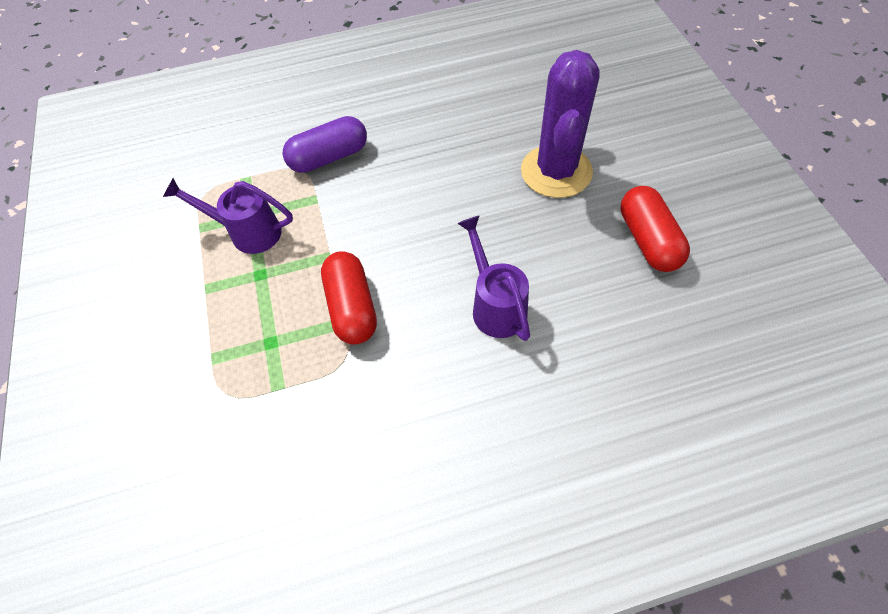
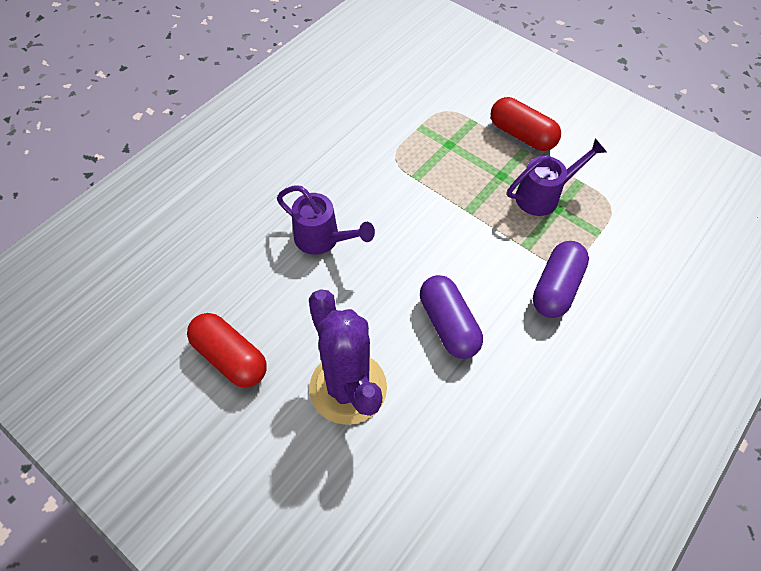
camera: 140 degrees right, 0 degrees up
(352, 307) = (419, 188): red capsule -> red capsule (521, 135)
(440, 174) = (448, 324): none -> purple capsule

